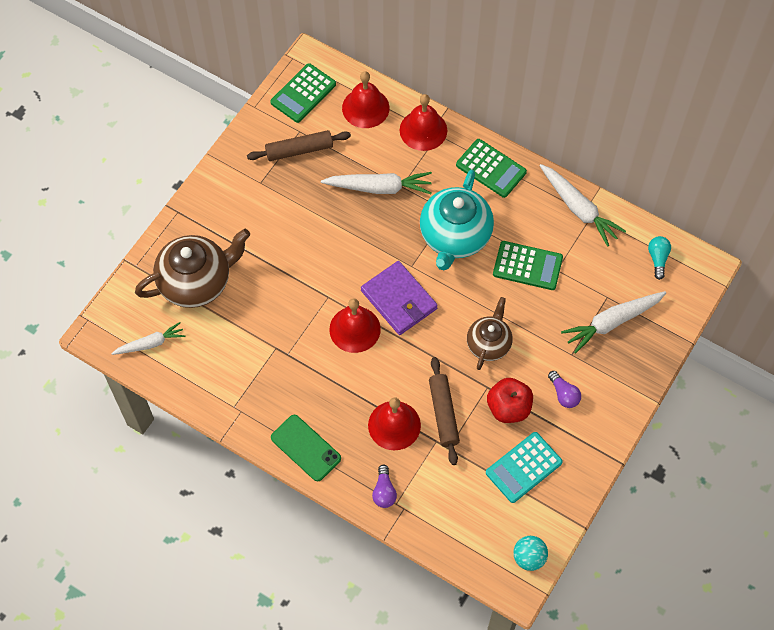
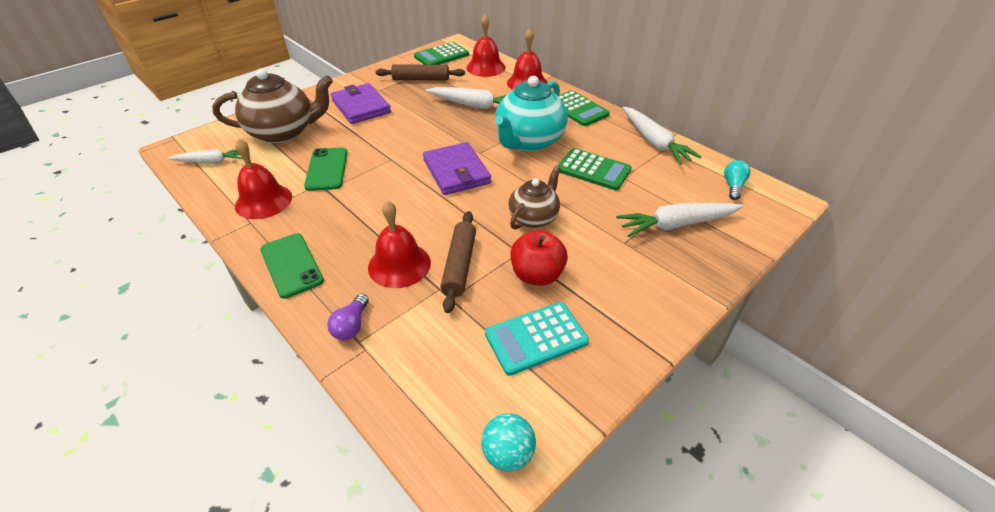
camera: 15 degrees right, 20 degrees down
(255, 218) = (361, 106): none -> purple wallet
(272, 326) = (327, 169): none -> green phone
(355, 329) = (402, 184): red bell -> red bell (263, 201)
(563, 394) = (607, 275): purple light bulb -> none

